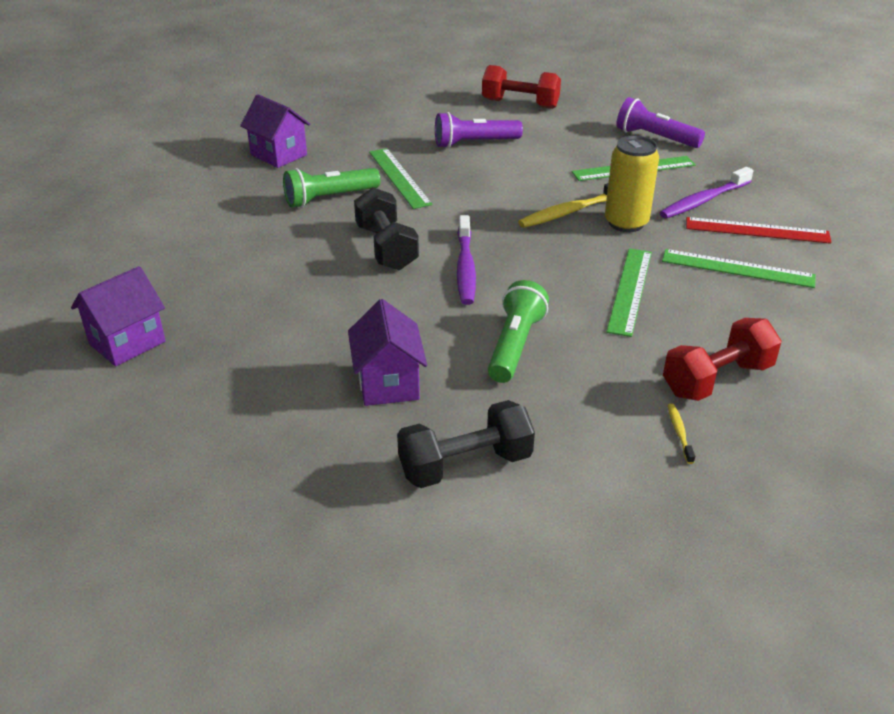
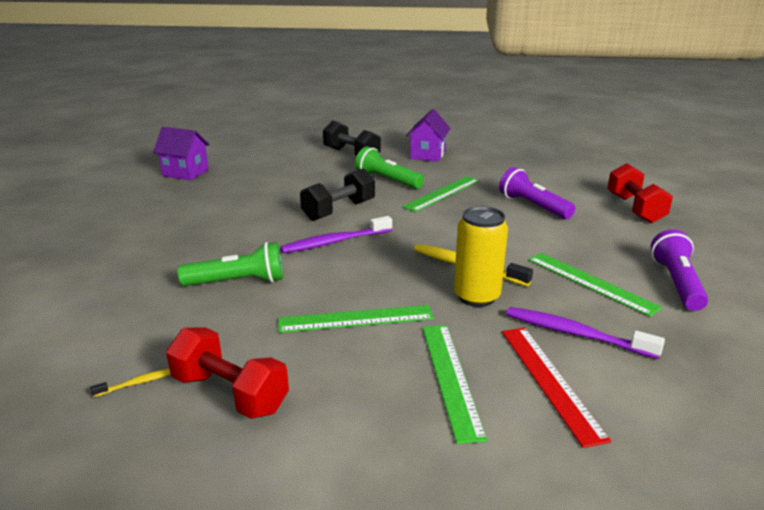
camera: 65 degrees right, 10 degrees down
(388, 383) = (171, 247): purple house -> none
(465, 465) = (82, 292): black dumbbell -> black dumbbell (351, 154)

